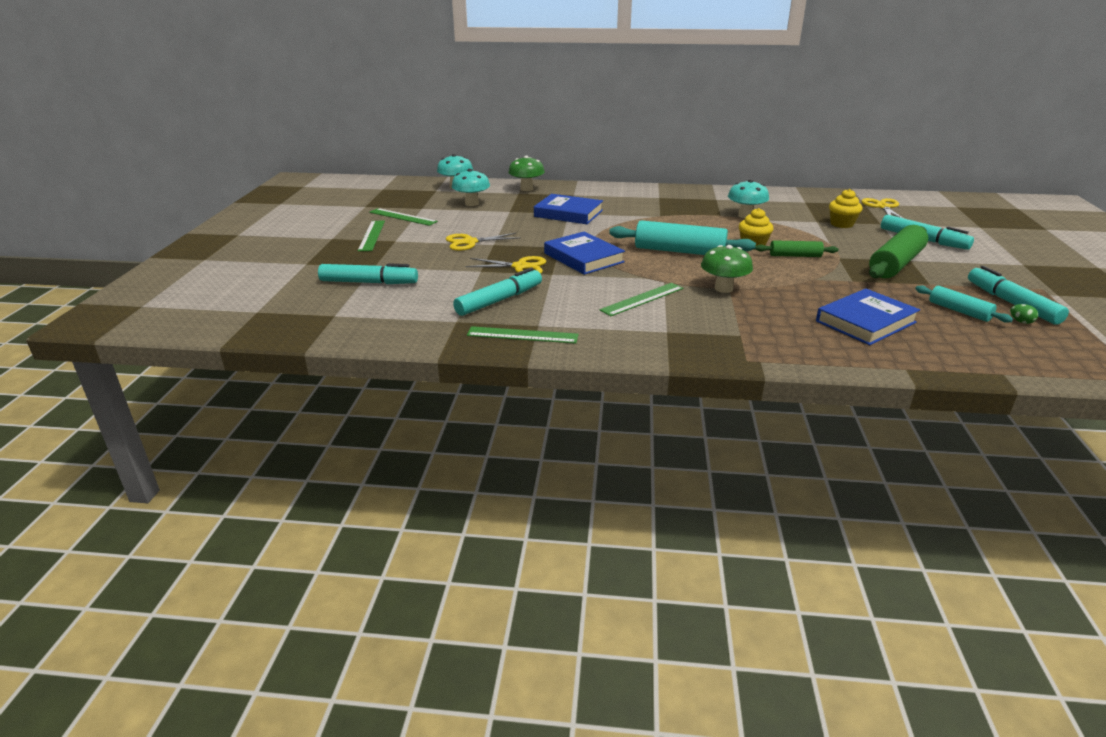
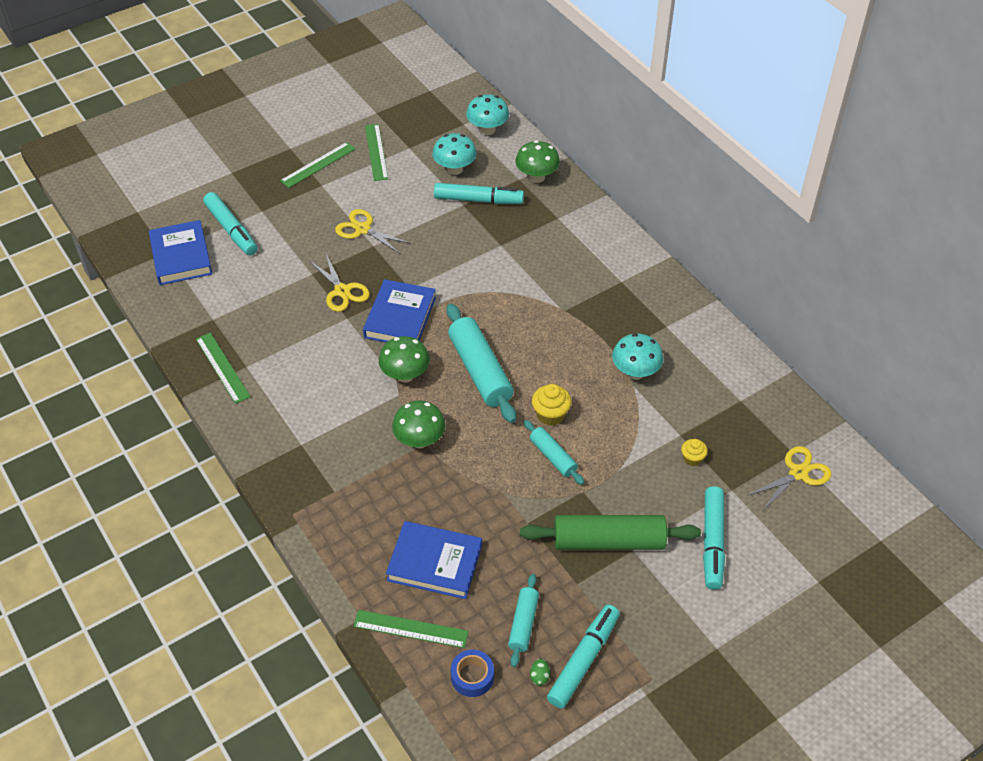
camera: 50 degrees right, 20 degrees up
(499, 300) = (267, 319): turquoise marker -> turquoise marker (478, 200)
(568, 213) = (499, 246): blue book -> blue book (181, 256)
(642, 299) = (348, 400): green ruler -> green ruler (411, 629)
(646, 273) = (405, 375): none -> green mushroom
(795, 256) = (553, 457): green rolling pin -> turquoise rolling pin
(841, 224) = (692, 458): yellow cupcake -> yellow cupcake, size x0.64
(1007, 345) = (472, 676): none -> blue tape

